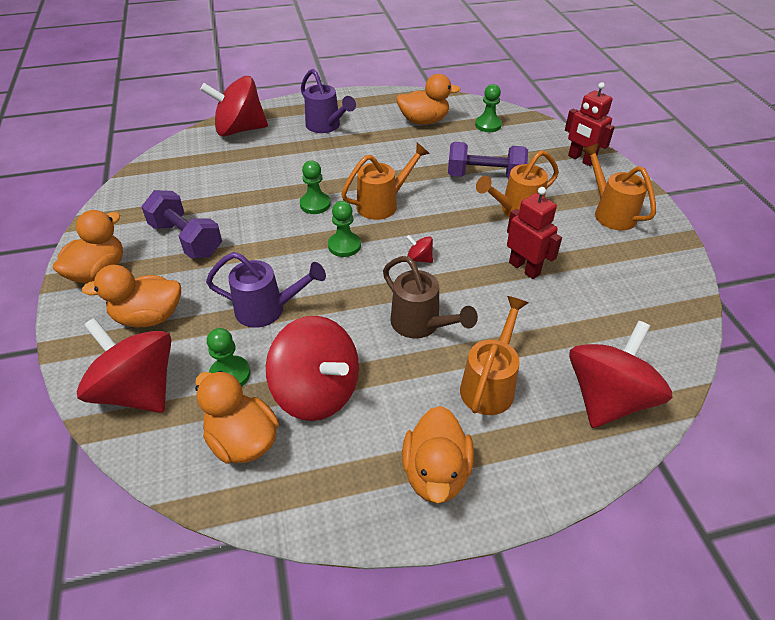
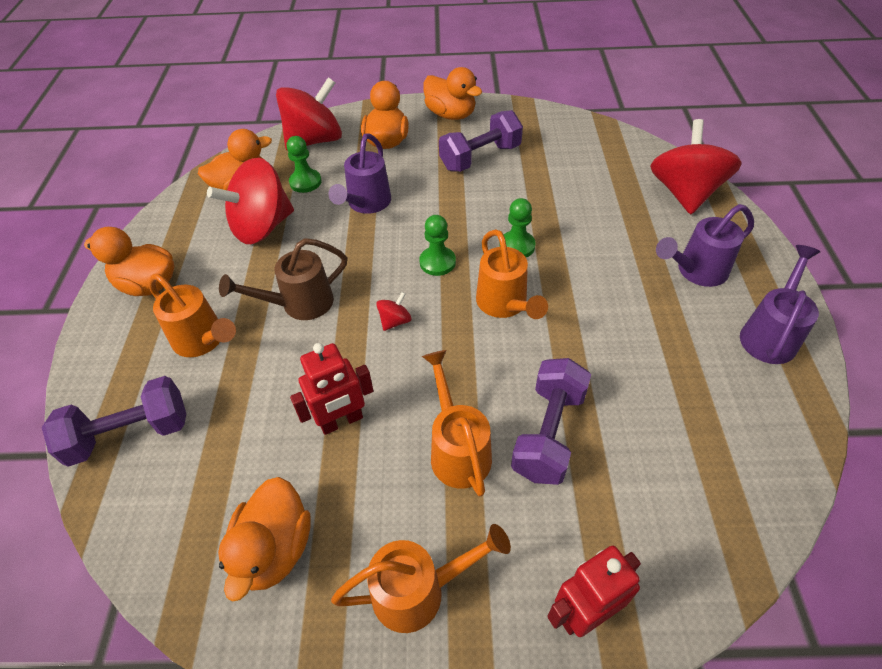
camera: 105 degrees right, 5 degrees up
(375, 104) = (770, 335): none -> purple watering can
(424, 121) = (718, 389): orange duck -> orange duck (274, 549)
(488, 125) = (709, 484): green pawn -> none
(607, 398) = (130, 434): red spinning top -> purple dumbbell

